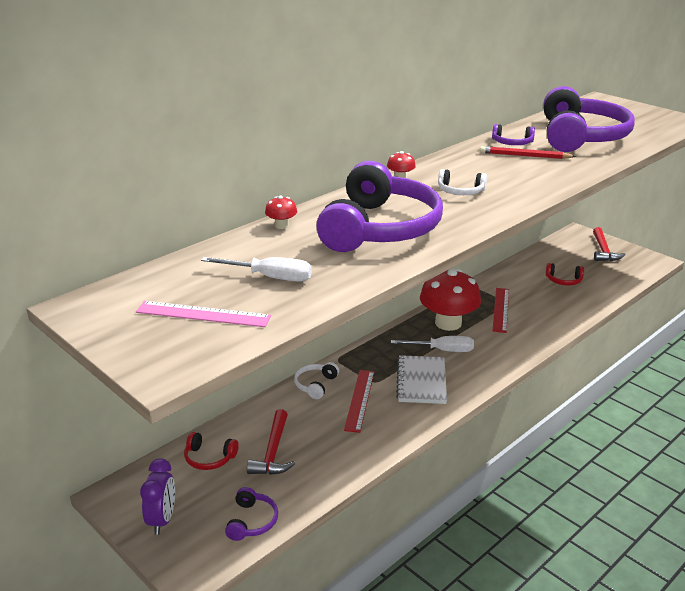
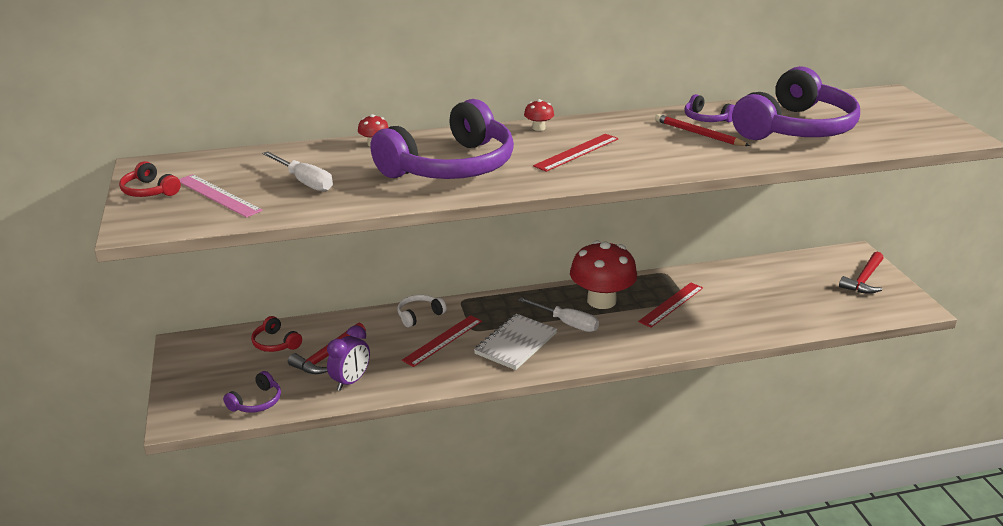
camera: 30 degrees right, 0 degrees up
(162, 520) = (197, 375): purple clock -> purple clock (351, 381)
(460, 191) = (576, 152): white headphones -> red ruler
(563, 280) = (777, 297): red headphones -> red headphones (149, 191)

